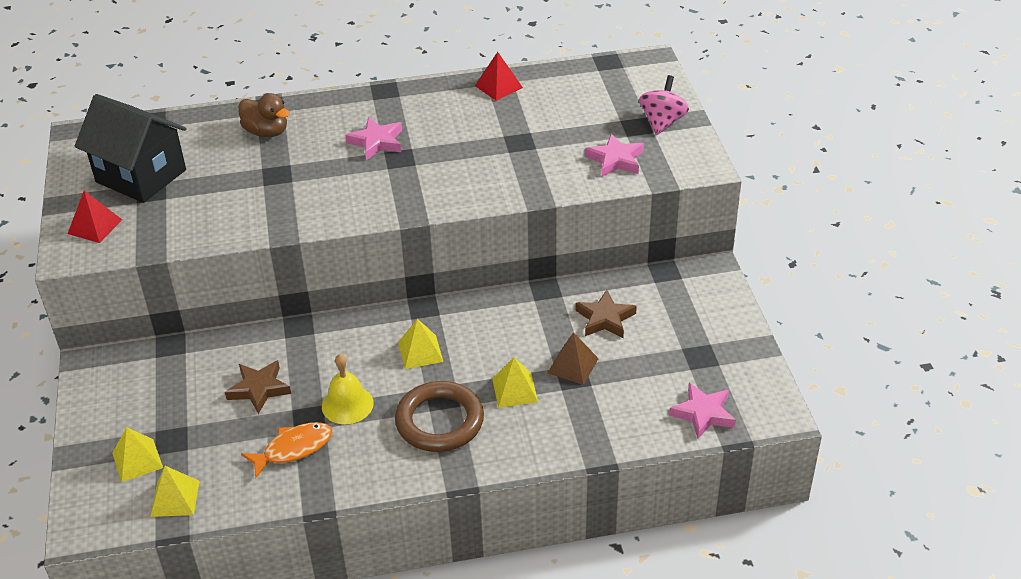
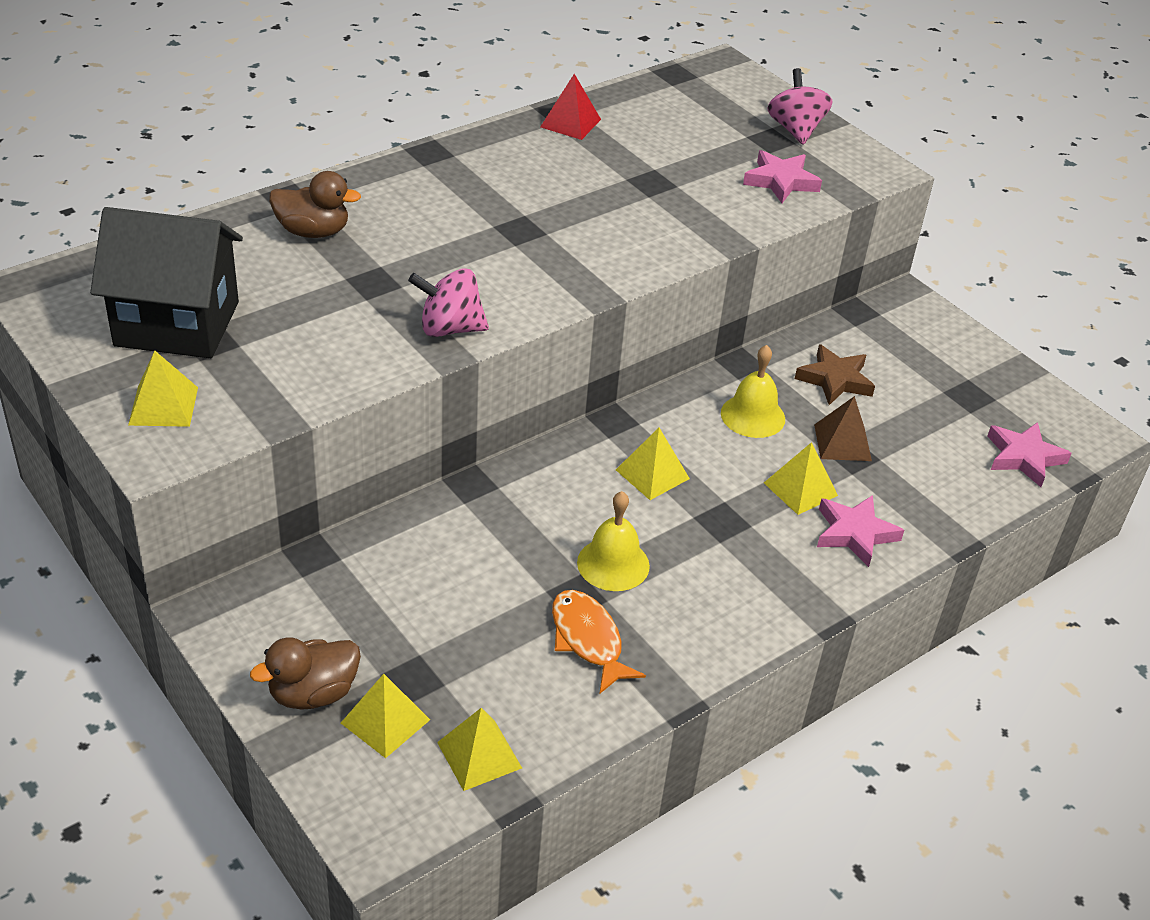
camera: 30 degrees left, 0 degrees up
(95, 226) = (163, 406): red pyramid -> yellow pyramid
(110, 430) = (313, 693): none -> brown duck
(259, 389) = (482, 577): brown star -> none
(293, 449) = (588, 640): orange fish -> orange fish turned 60 degrees counterclockwise
(298, 217) = (449, 328): none -> pink spinning top
(377, 142) = (474, 216): pink star -> pink star (855, 533)
(439, 421) = (742, 551): brown ring -> none
(523, 329) = (753, 416): none -> yellow bell

